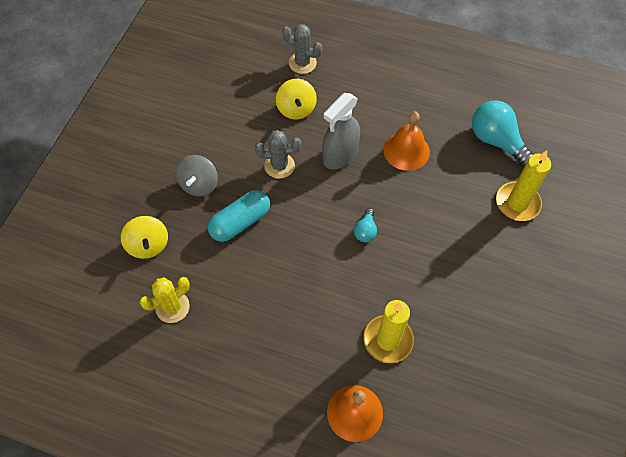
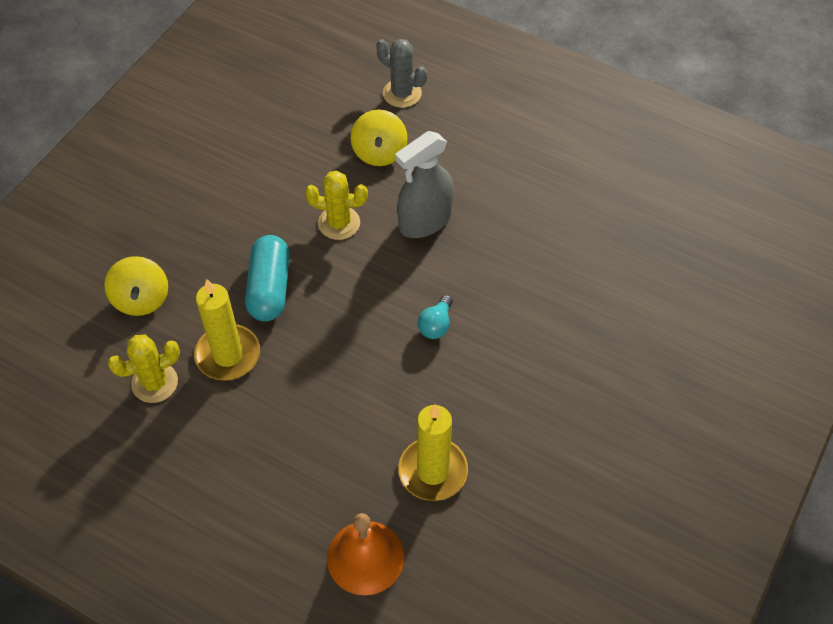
camera: 10 degrees right, 5 degrees down
(199, 184) = (226, 232): grey spinning top -> none
(240, 222) = (269, 288): turquoise capsule -> turquoise capsule turned 60 degrees counterclockwise
(279, 166) = (339, 223): grey cactus -> yellow cactus
(406, 151) = (518, 228): orange bell -> none
(496, 141) = (647, 233): turquoise light bulb -> none
(517, 203) = (657, 320): yellow candle -> yellow candle (228, 355)

